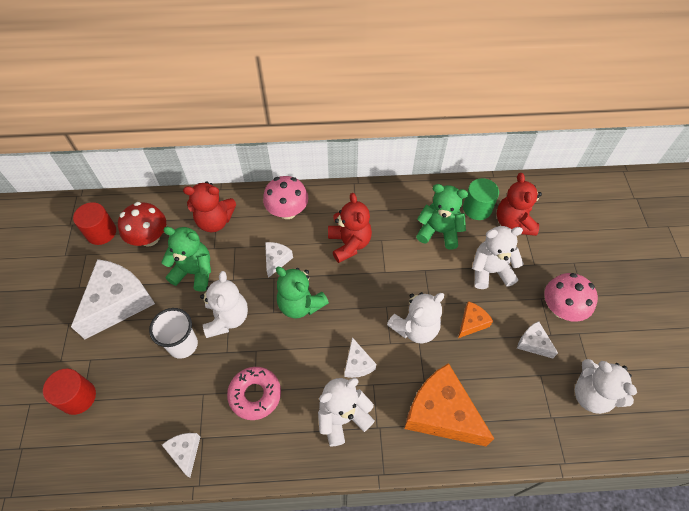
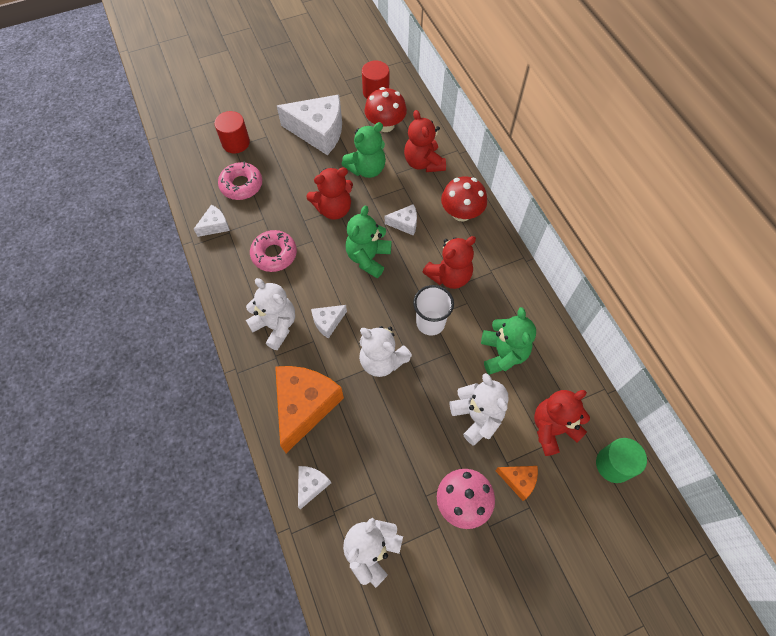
camera: 70 degrees right, 5 degrees up
(144, 406) = (241, 185): none -> pink donut
(183, 345) = (299, 188): white cup -> white cup (430, 323)
(194, 272) = (366, 169): green teddy bear -> green teddy bear turned 60 degrees clockwise
(227, 318) = (333, 209): white teddy bear -> red teddy bear
(287, 211) = (461, 213): pink mushroom -> red mushroom
(471, 323) = (408, 412): orange cheese -> orange cheese (518, 480)
(477, 208) = (552, 385): green cylinder -> green cylinder (613, 464)
(533, 343) = (408, 478): white cheese -> white cheese (311, 485)

